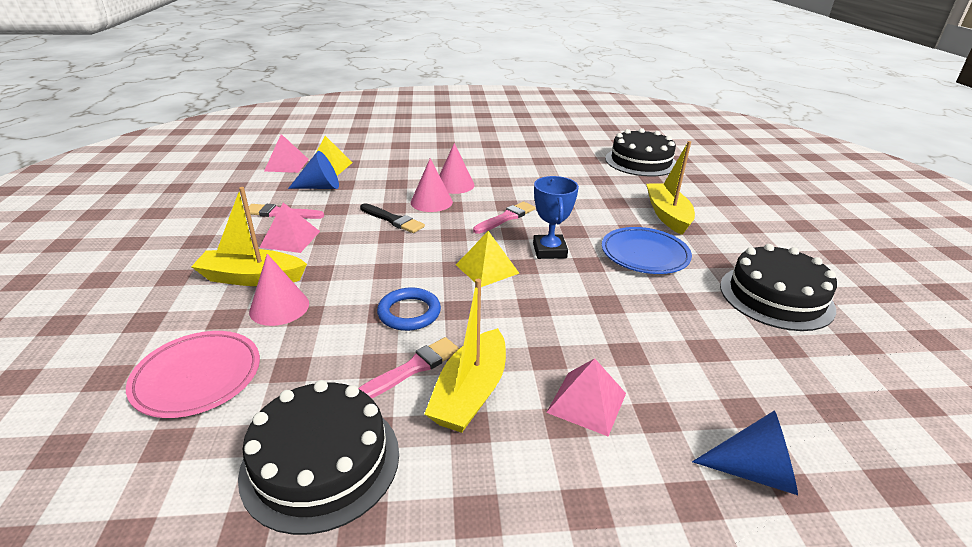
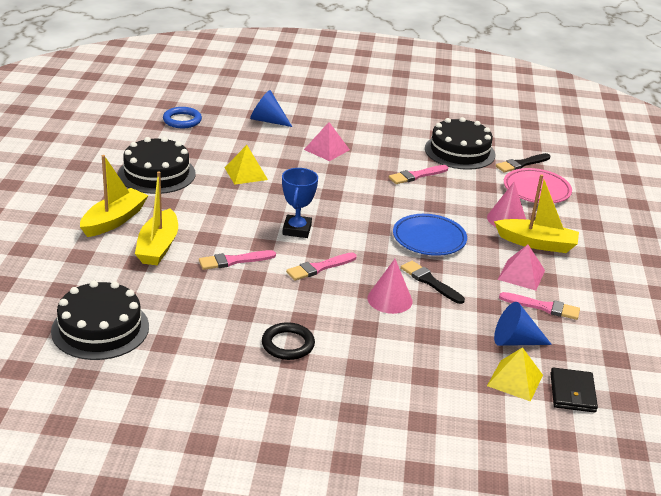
camera: 170 degrees left, 0 degrees up
(190, 449) = (521, 164): none -> black brush
(286, 165) = (572, 393): pink pyramid -> black wallet
(409, 313) = (417, 203): blue ring -> blue ring (182, 120)
(454, 185) = (359, 322): pink cone -> none
(470, 393) = (386, 162): yellow boat -> yellow boat (114, 220)
(487, 269) = (355, 223): yellow pyramid -> yellow pyramid (246, 173)
(504, 167) = (288, 344): none -> black ring
(589, 213) = (234, 261): none -> pink brush
(644, 255) = (220, 215): blue plate -> blue plate (429, 238)

